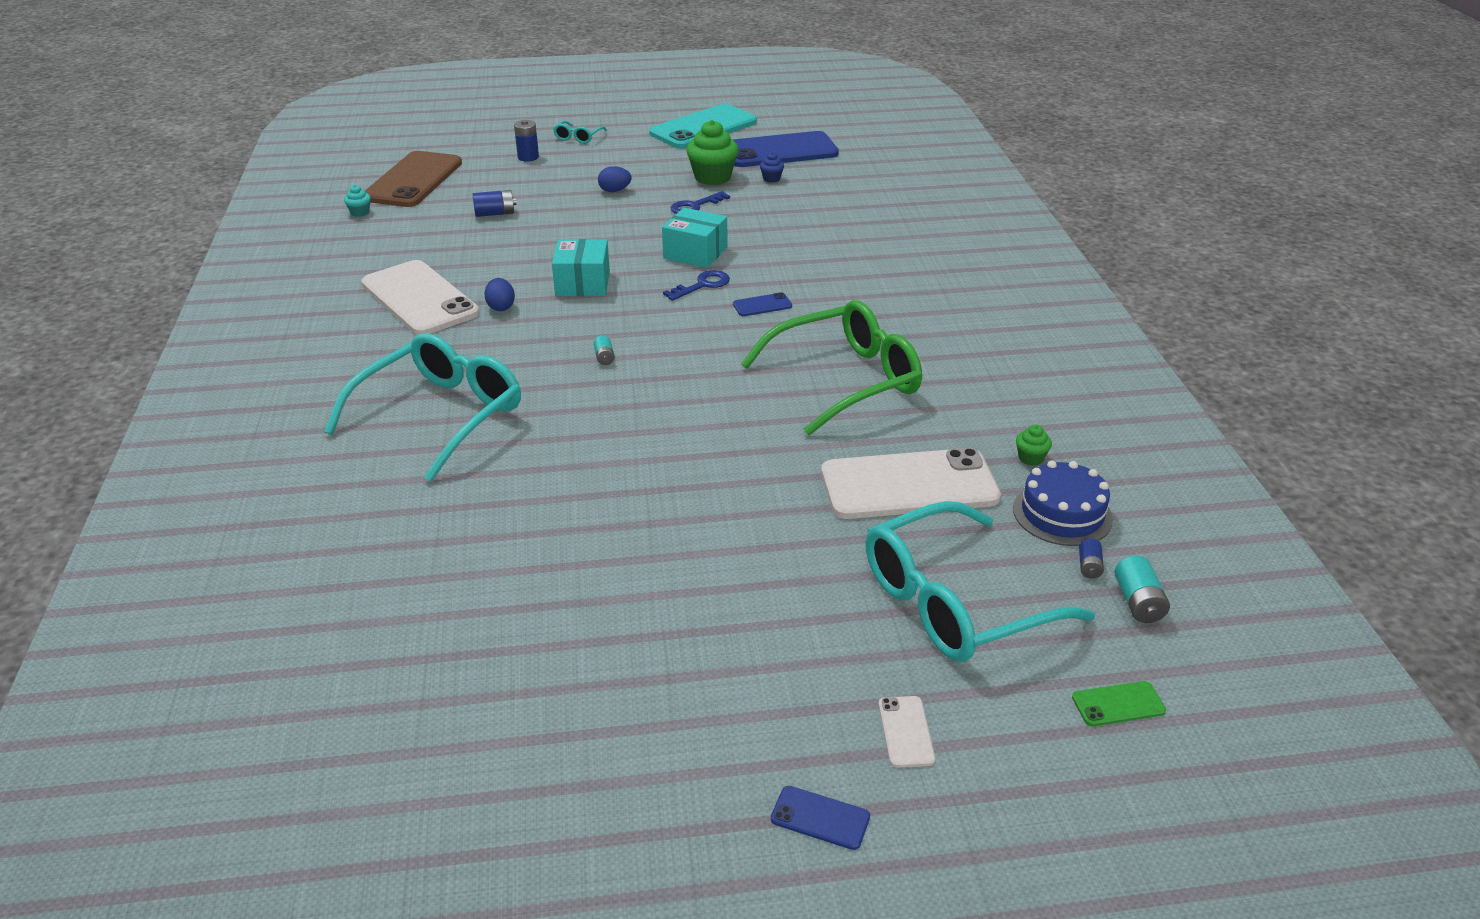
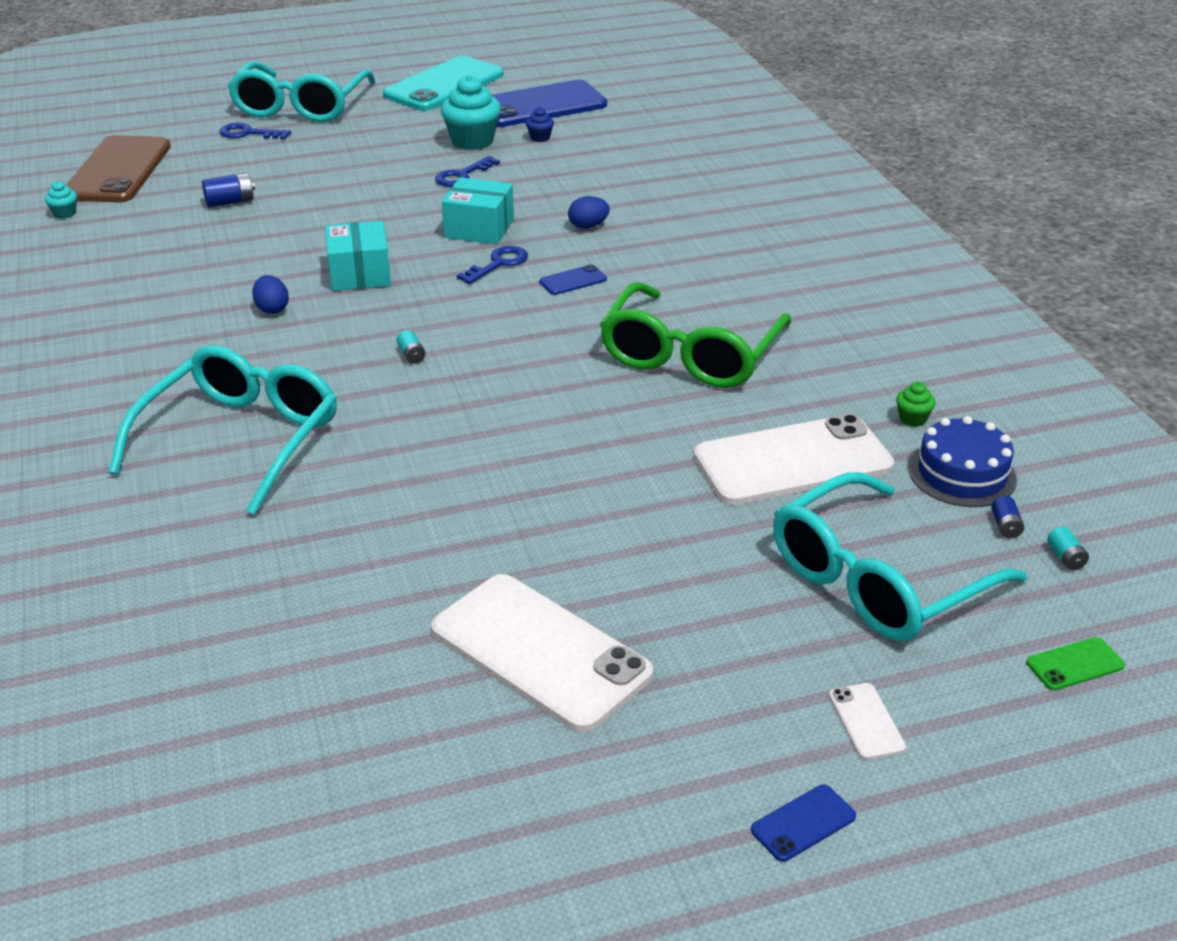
camera: 10 degrees left, 0 degrees up
(419, 299) = (171, 308): white phone -> white phone (540, 652)
(528, 157) = (248, 133): blue battery -> blue key
(578, 137) = (301, 106): turquoise glasses -> turquoise glasses, size x2.40
(615, 191) = (363, 165): blue egg -> blue egg (588, 226)
(712, 177) = (472, 141): green cupcake -> turquoise cupcake
(820, 818) = (803, 823): blue phone -> blue phone turned 45 degrees counterclockwise
(845, 380) = (690, 354): green glasses -> green glasses turned 150 degrees clockwise
(1138, 602) = (1065, 557): turquoise battery -> turquoise battery, size x0.62

